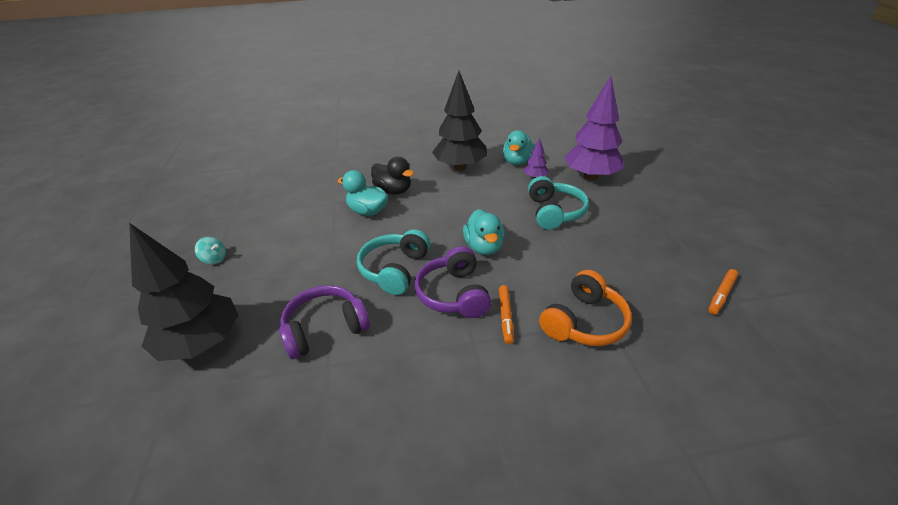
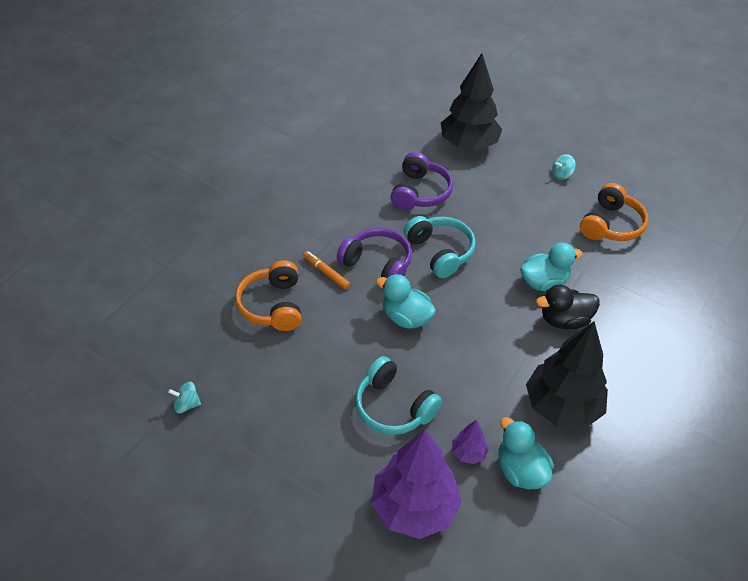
camera: 130 degrees right, 10 degrees up
(268, 211) = (611, 225): none -> orange headphones
(721, 295) = (186, 404): orange marker -> turquoise spinning top

